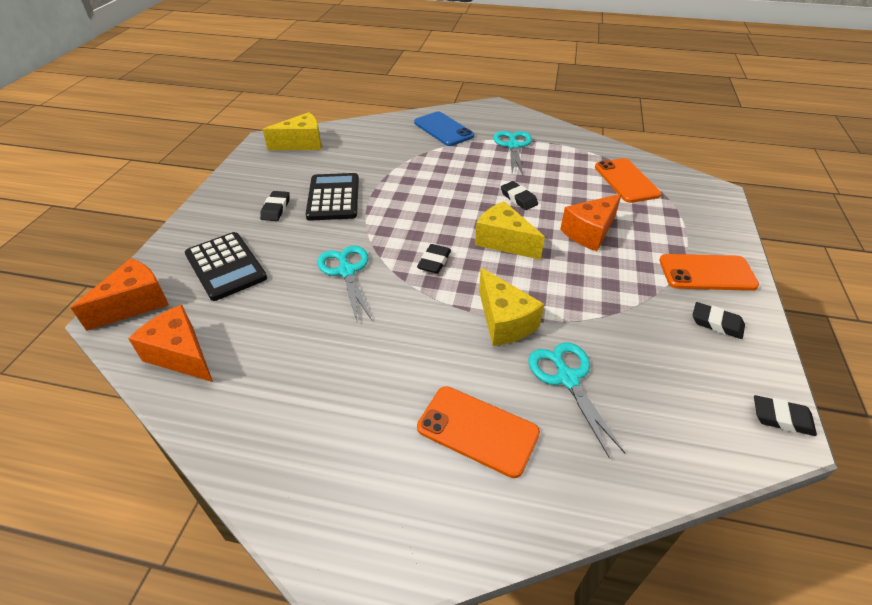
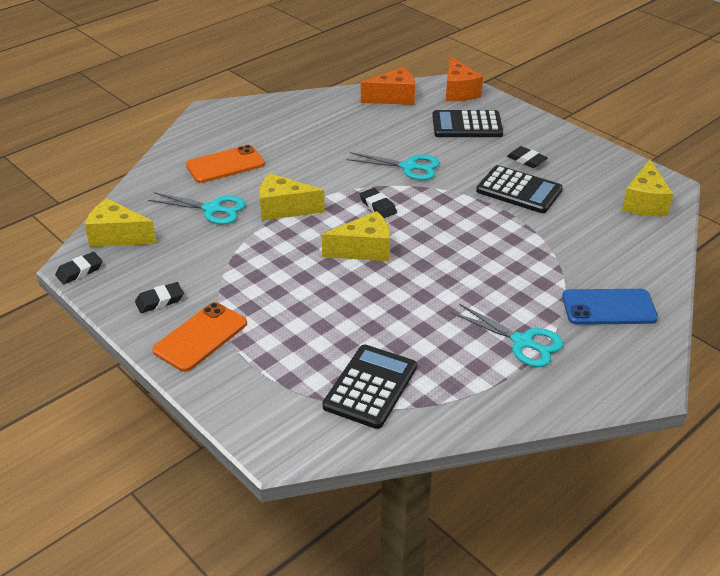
camera: 125 degrees right, 5 degrees down
(518, 198) = (416, 290): black eraser -> none
(590, 232) = (322, 304): orange cheese -> none
(626, 181) = (370, 387): orange phone -> black calculator
(704, 431) = (117, 236): none -> yellow cheese

